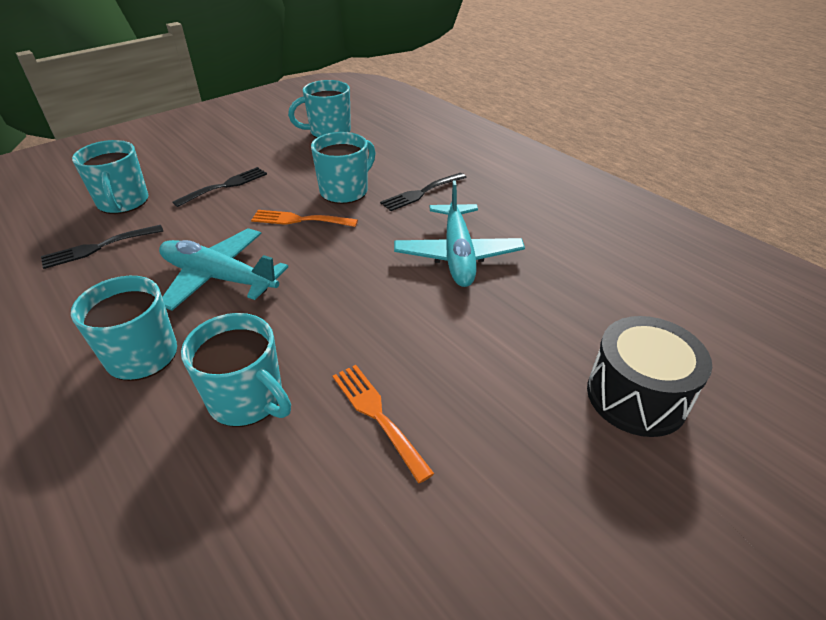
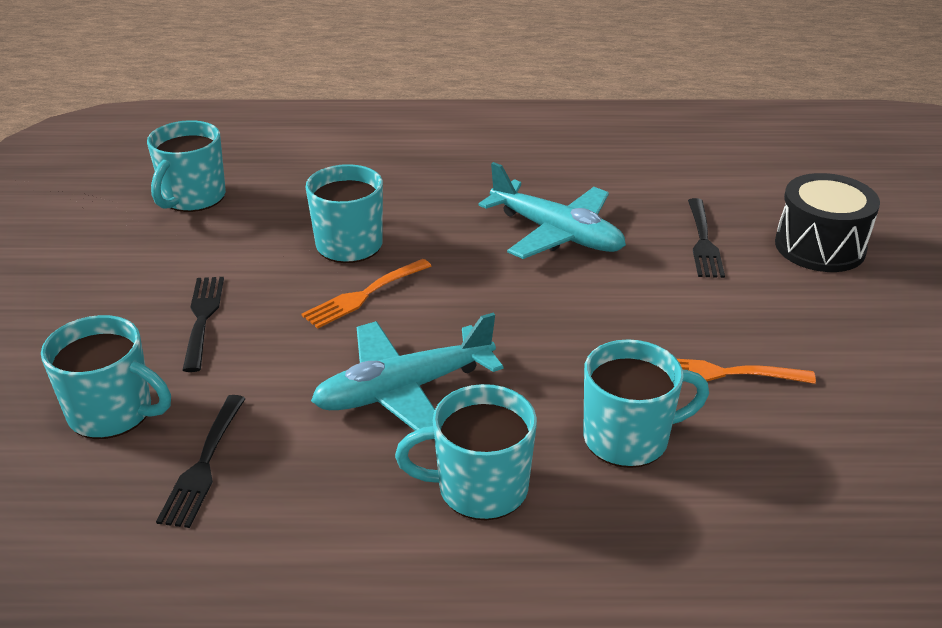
camera: 50 degrees left, 5 degrees down
(421, 193) = (424, 203): black fork -> black fork (703, 242)

